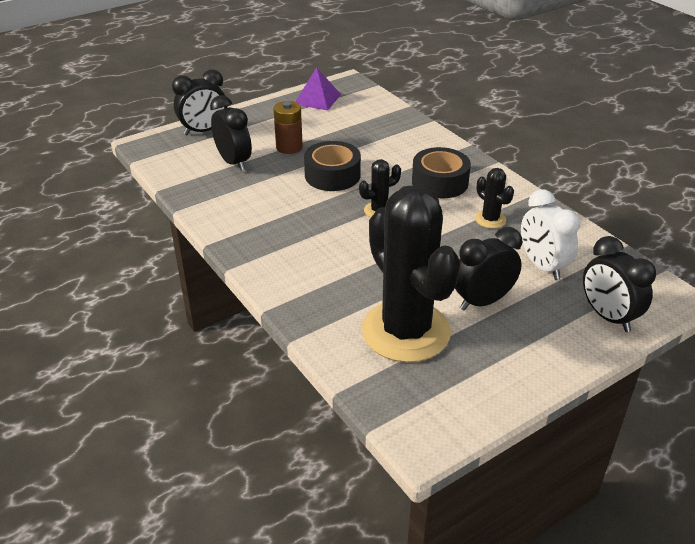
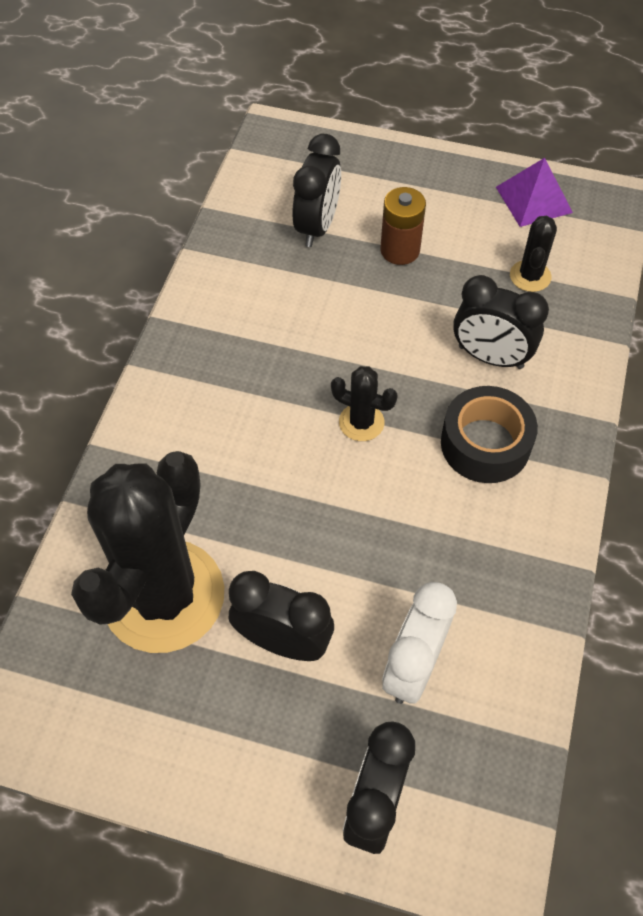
camera: 50 degrees right, 20 degrees up
(204, 131) = (349, 156): black clock -> black clock (490, 357)
(332, 175) = (386, 330): black tape -> none
(490, 219) = (458, 549): black cactus -> black cactus (530, 276)

